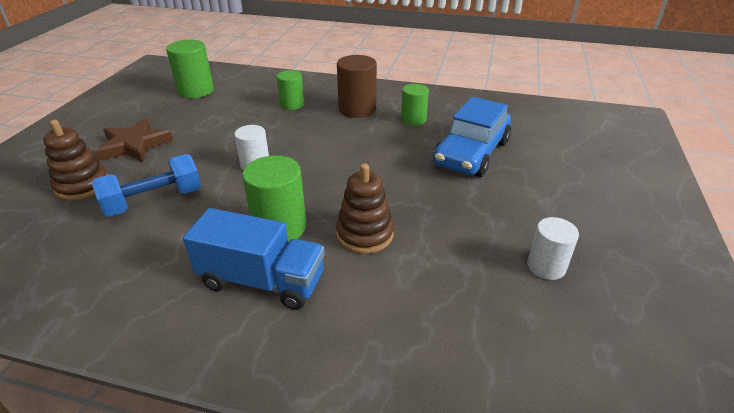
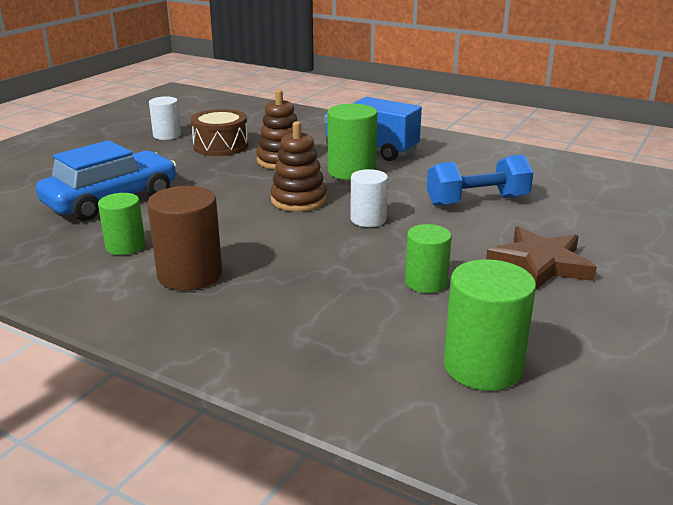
camera: 165 degrees left, 10 degrees down
(82, 186) = (571, 224): brown stacking toy -> brown stacking toy (298, 200)
(292, 104) = (292, 300): green cylinder -> green cylinder (426, 282)
(456, 253) = (221, 146): none -> brown drum

